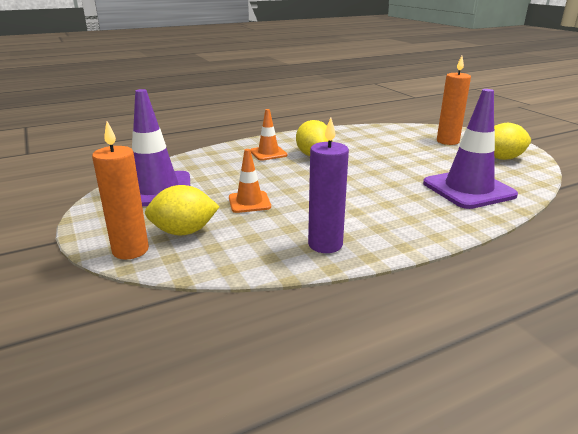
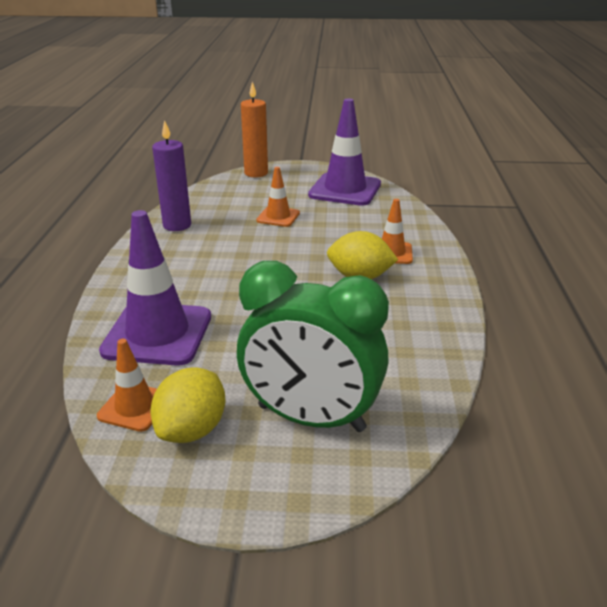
camera: 120 degrees right, 5 degrees up
(184, 232) = (260, 189): yellow lemon -> none
(447, 141) = (311, 418): orange candle -> green clock
(520, 173) = (134, 407): none -> orange traffic cone

